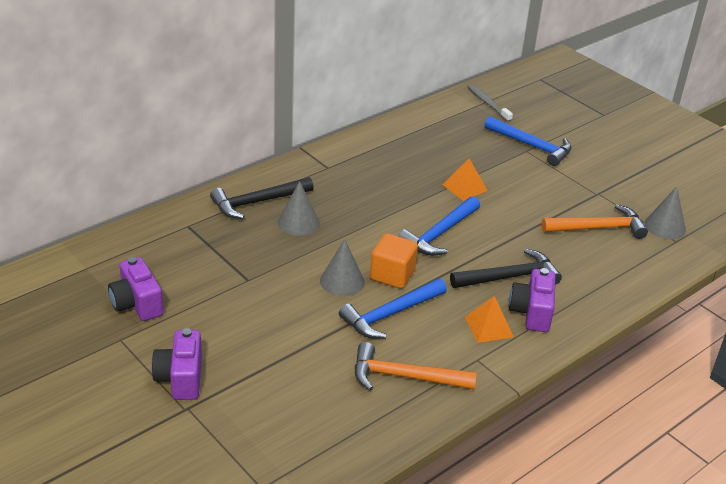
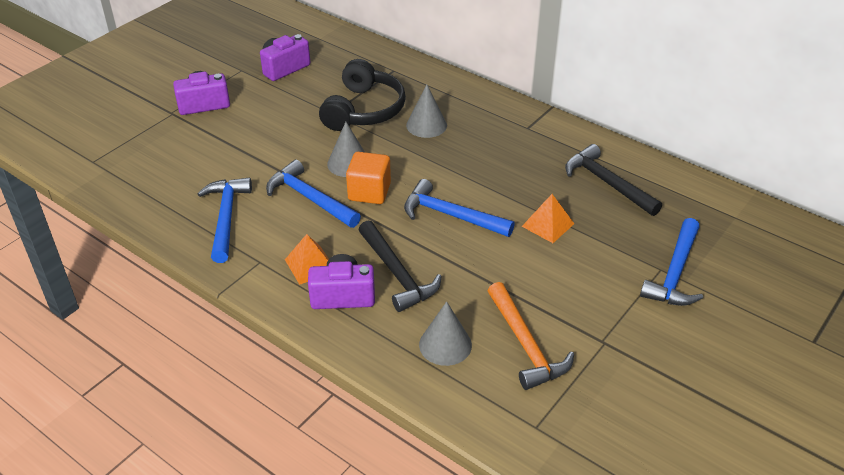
camera: 80 degrees right, 5 degrees up
(253, 257) = (364, 110): none -> black headphones
(257, 202) = (446, 98): black hammer -> black hammer (607, 183)
(404, 377) = (226, 217): orange hammer -> blue hammer
(487, 103) = (748, 226): grey toothbrush -> none
(665, 226) = (564, 414): grey cone -> grey cone (445, 344)

